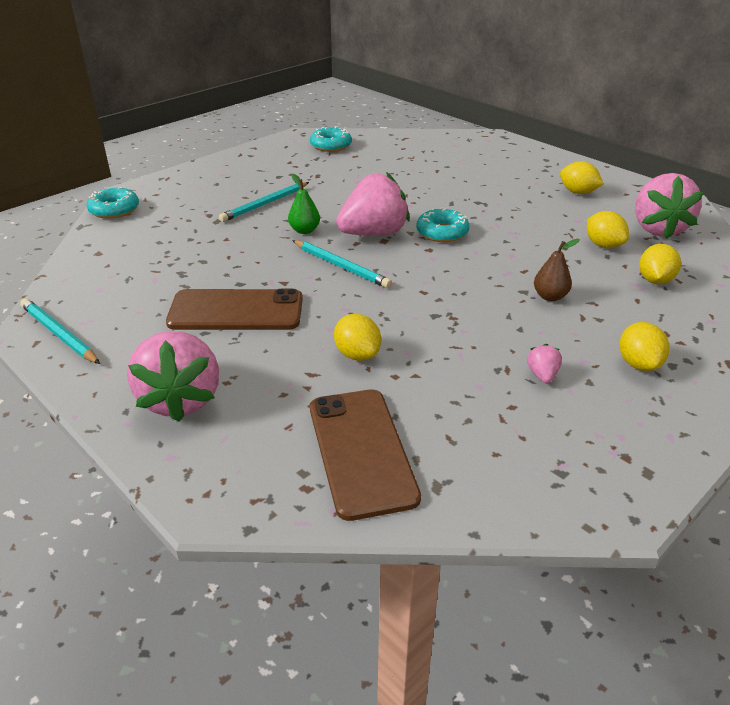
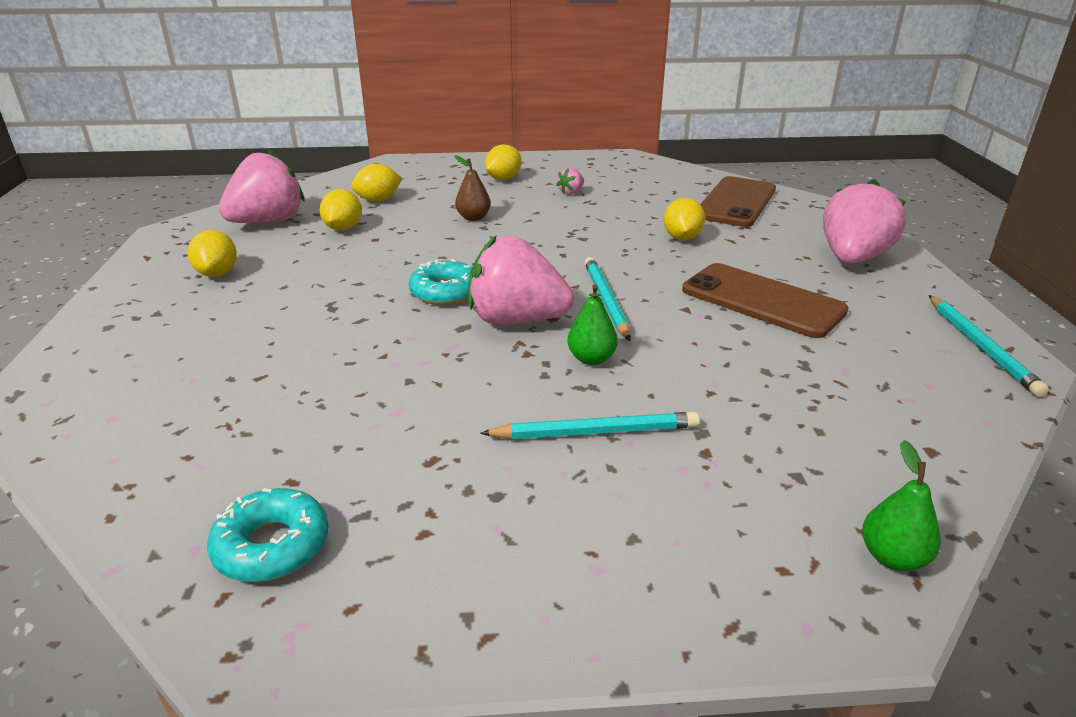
camera: 140 degrees left, 5 degrees down
(114, 210) = (892, 557): turquoise donut -> green pear

